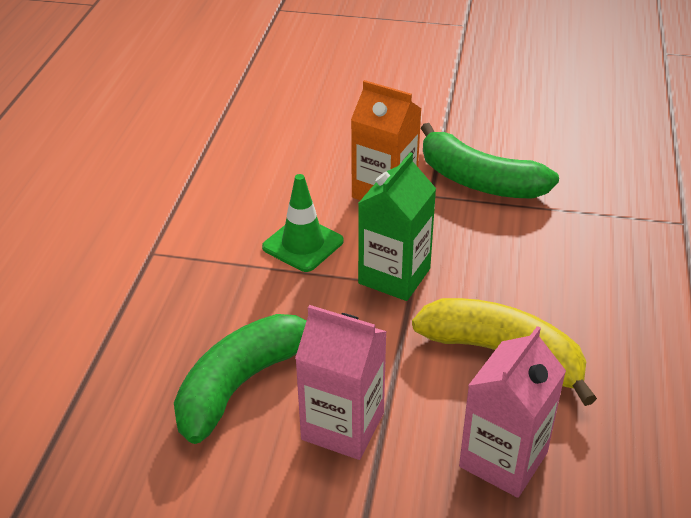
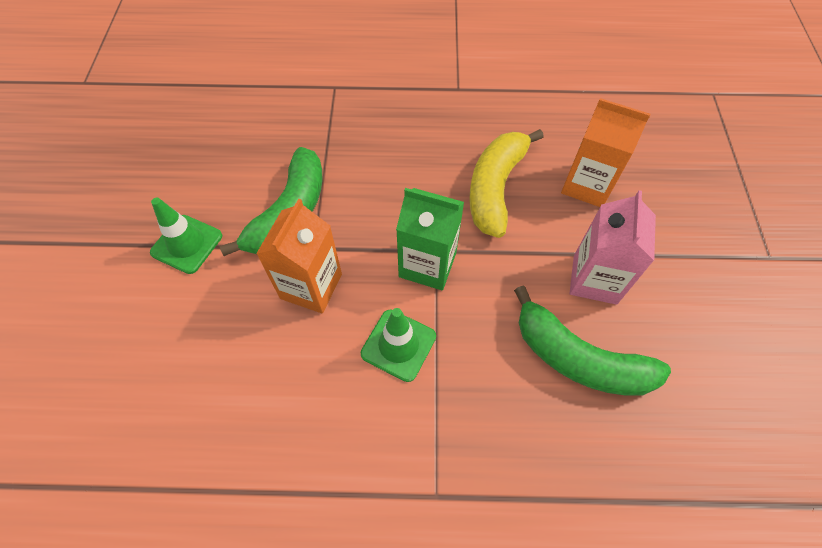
camera: 100 degrees left, 20 degrees up
(447, 119) = (187, 244): none -> green traffic cone
(503, 459) = (587, 185): pink carton -> orange carton

